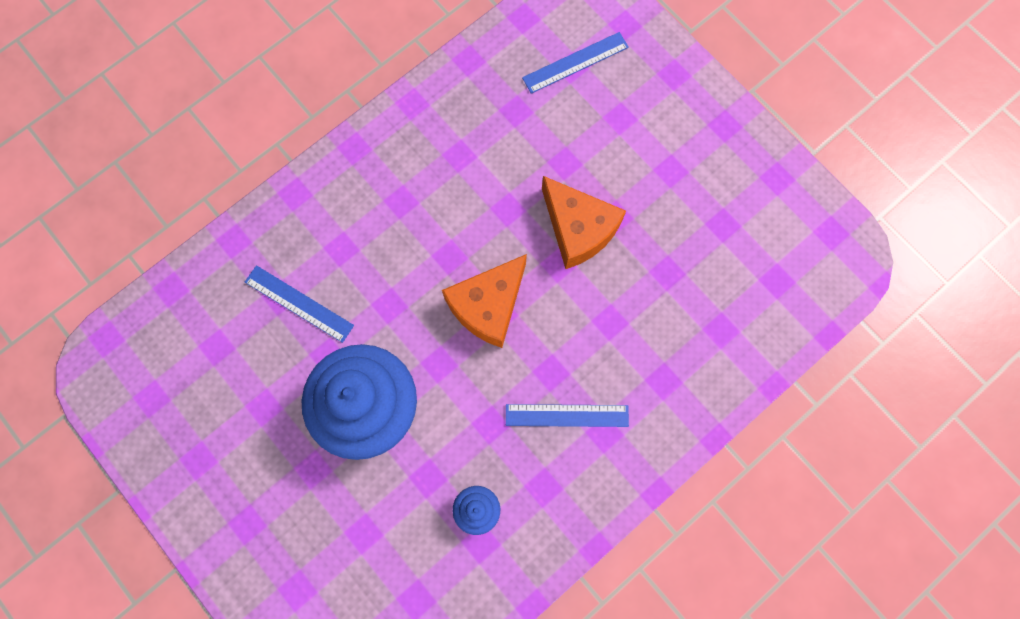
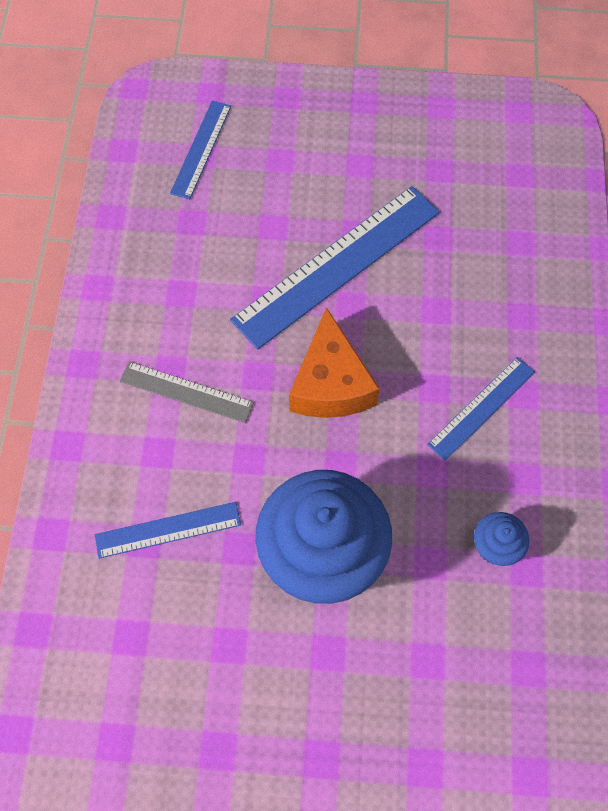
camera: 45 degrees left, 10 degrees down
(396, 226) = (186, 392): none -> grey ruler
(578, 229) = (337, 265): orange cheese -> blue ruler

